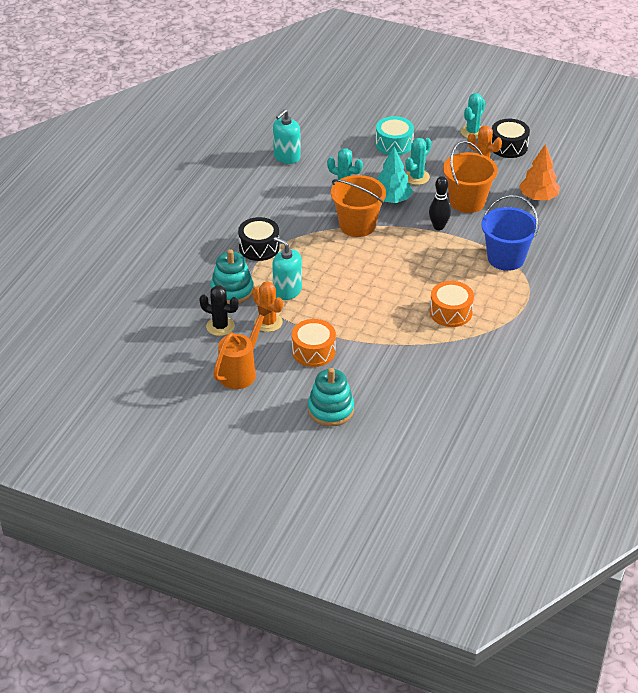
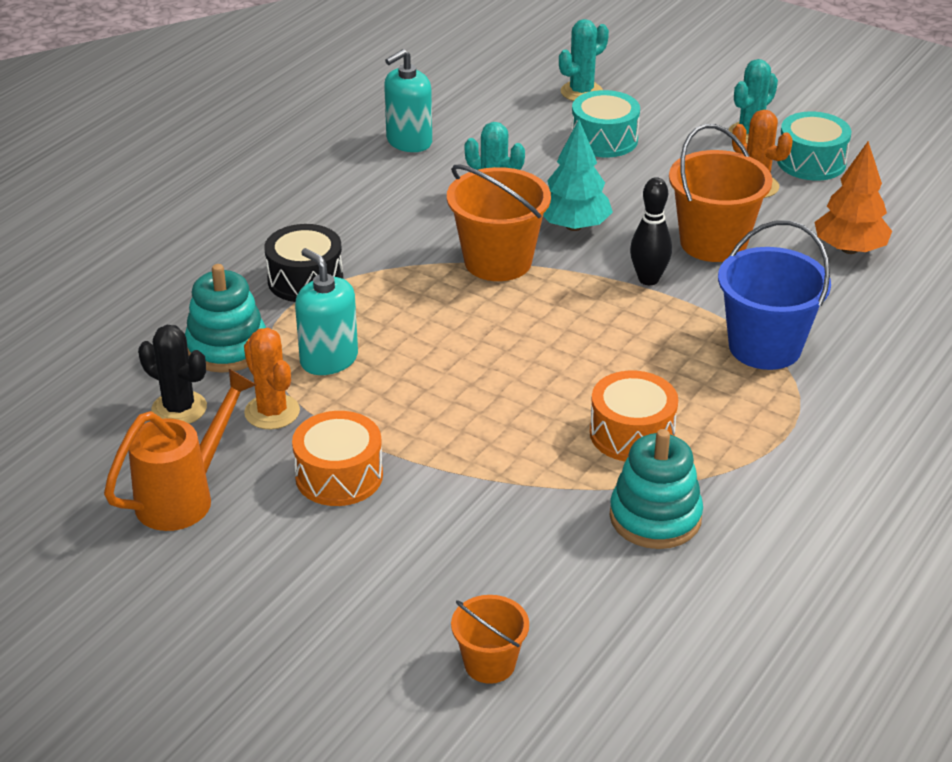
camera: 10 degrees right, 5 degrees down
(330, 410) = (333, 596): turquoise stacking toy -> turquoise stacking toy (655, 517)
(413, 431) = (489, 664): none -> orange bucket
(416, 177) = (630, 194): turquoise cactus -> turquoise cactus (581, 92)
(508, 146) = (811, 162): black drum -> turquoise drum

